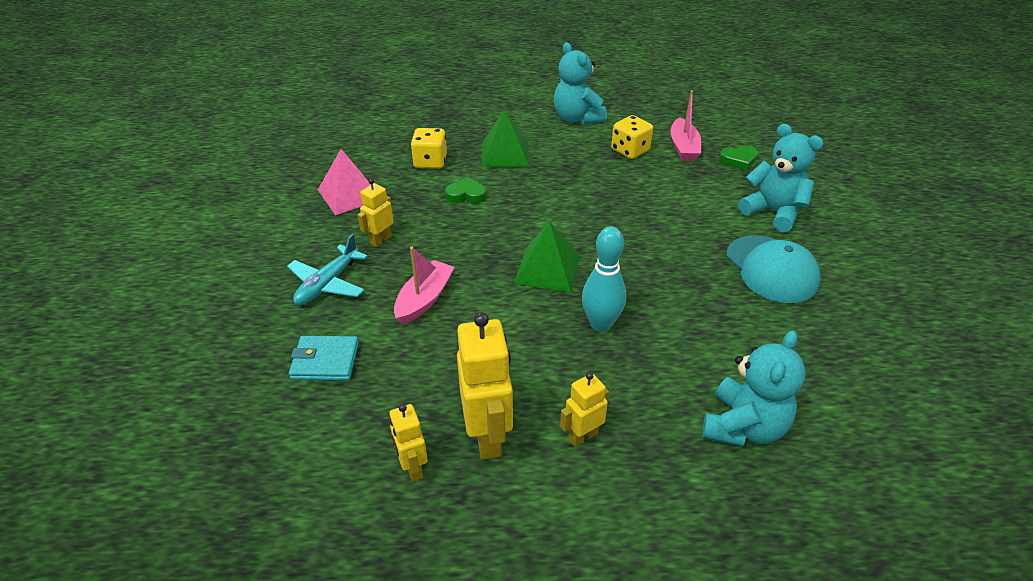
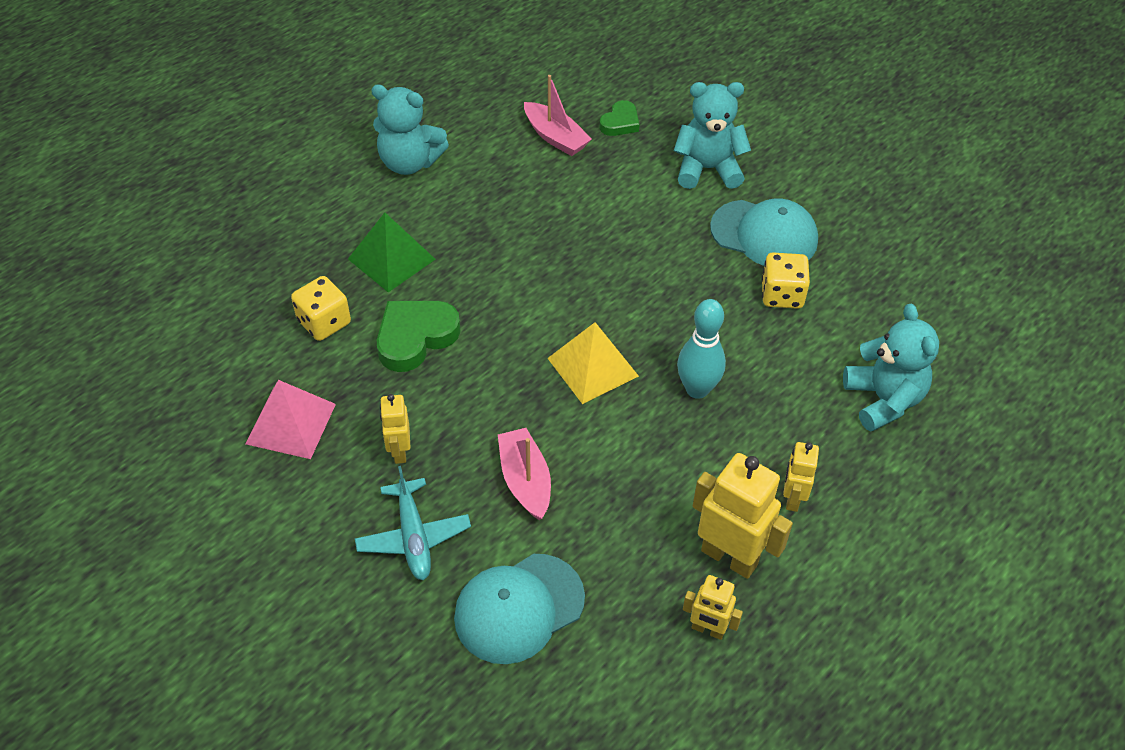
camera: 45 degrees left, 10 degrees up
(325, 361) = (519, 608): turquoise wallet -> turquoise cap
(466, 194) = (415, 337): green heart -> green heart, size x1.70
(547, 269) = (592, 367): green pyramid -> yellow pyramid
(630, 150) = (510, 173): yellow dice -> yellow dice (782, 294)

